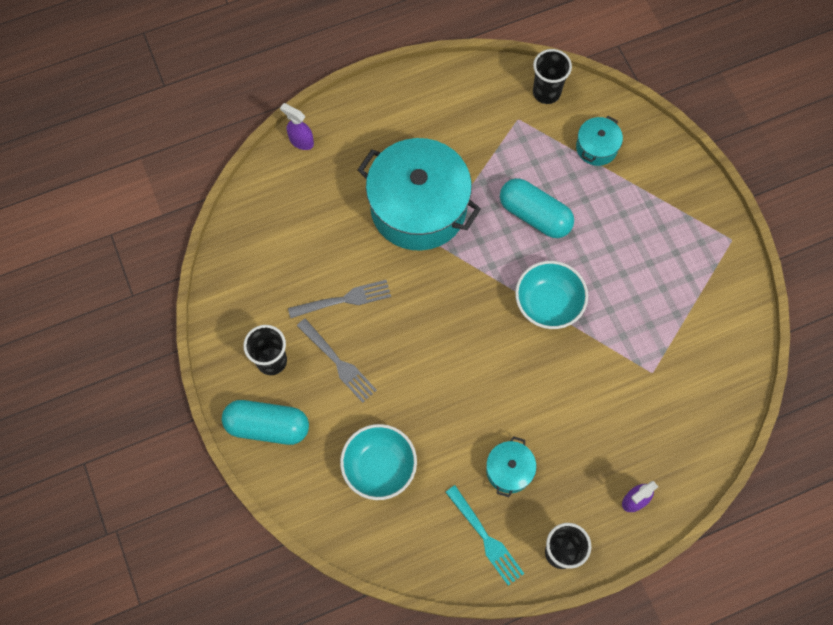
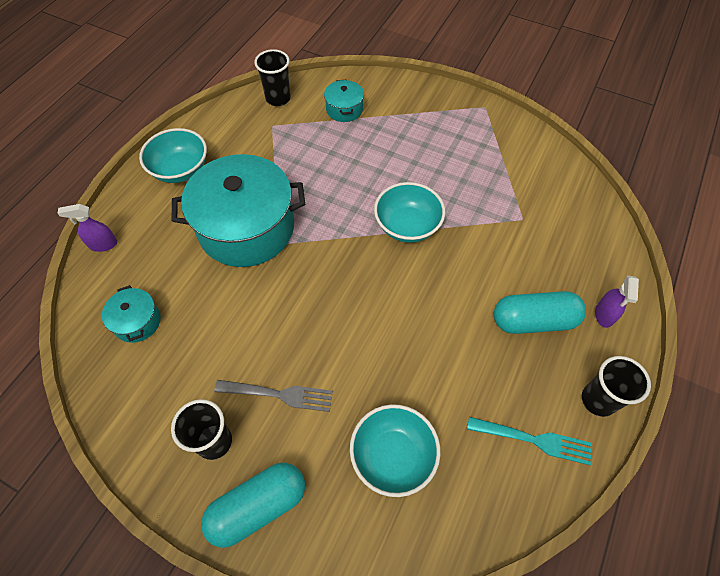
camera: 40 degrees left, 10 degrees down
(343, 300) = (241, 339): grey fork -> none
(407, 111) = (180, 170): none -> turquoise bowl
(509, 470) = (497, 368): turquoise pot -> turquoise pot (137, 321)
(534, 215) = (341, 176): turquoise capsule -> turquoise capsule (533, 321)

